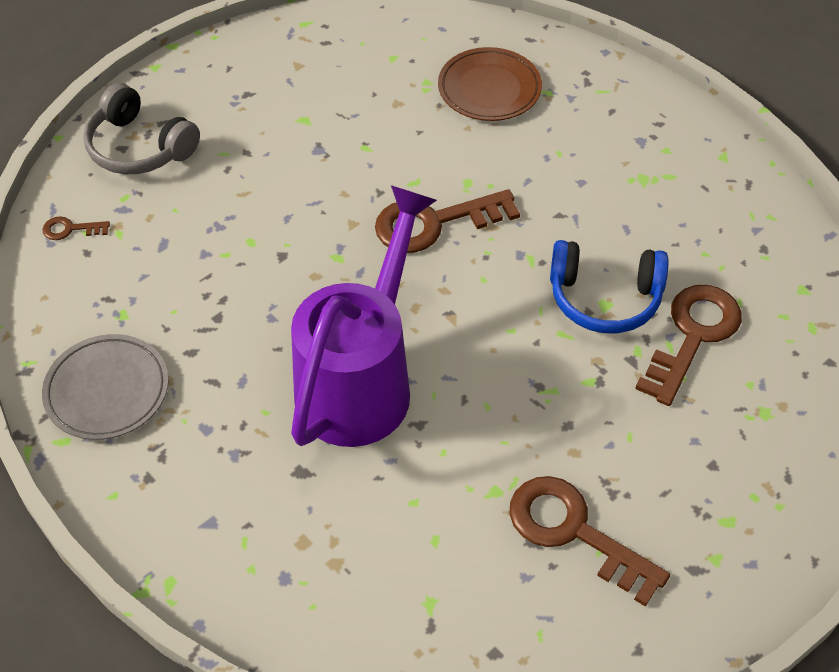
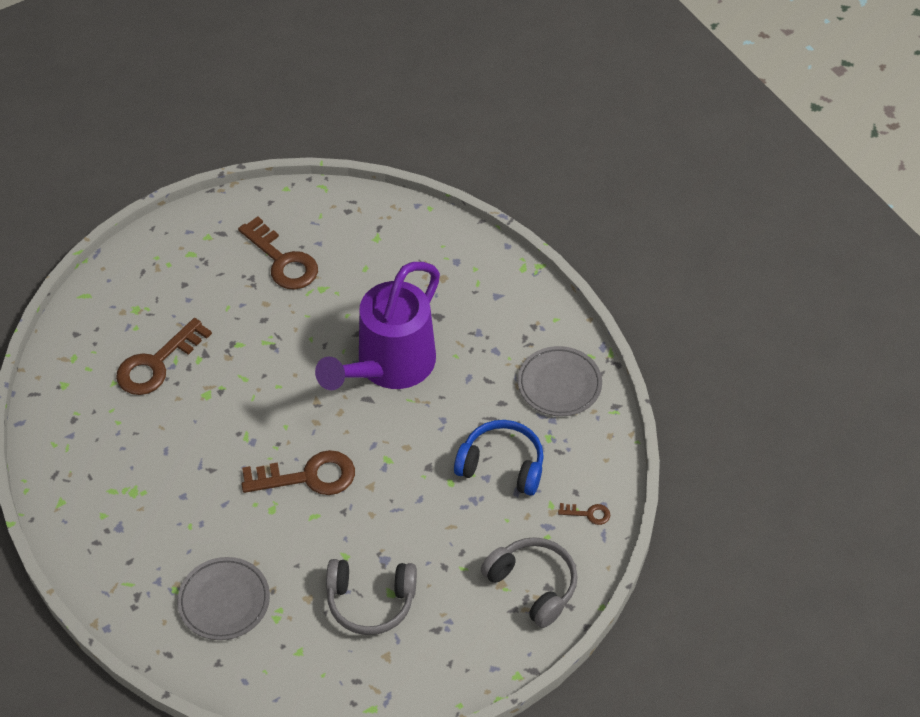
camera: 170 degrees left, 0 degrees up
(325, 109) = (370, 601): none -> grey headphones
(489, 89) = (224, 601): brown plate -> grey plate
(604, 298) = (205, 399): blue headphones -> blue headphones (502, 465)

